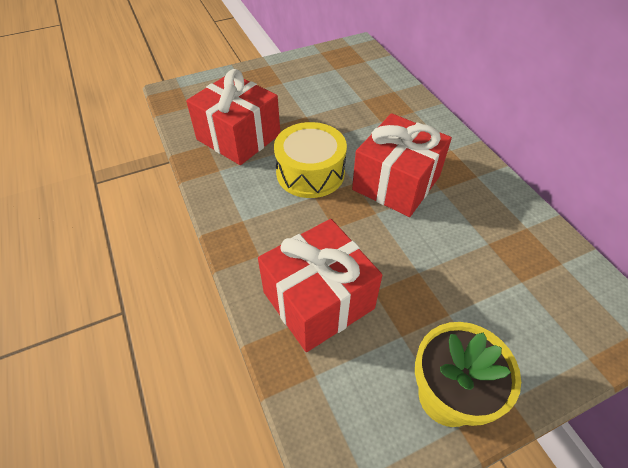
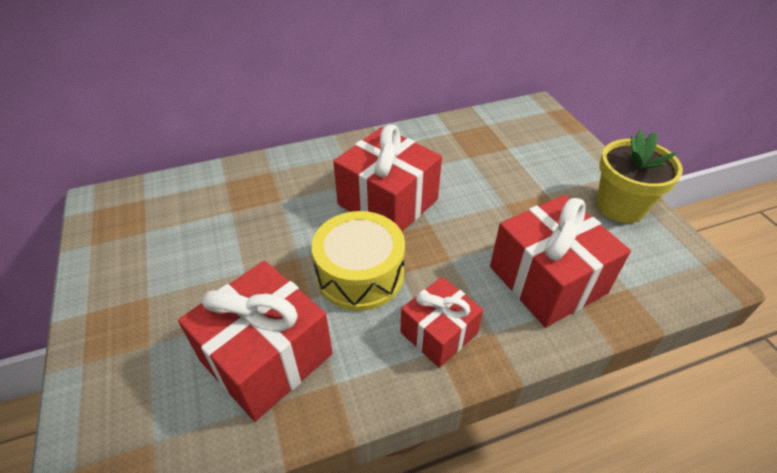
camera: 85 degrees left, 5 degrees down
(257, 220) = (439, 333): none -> red gift

